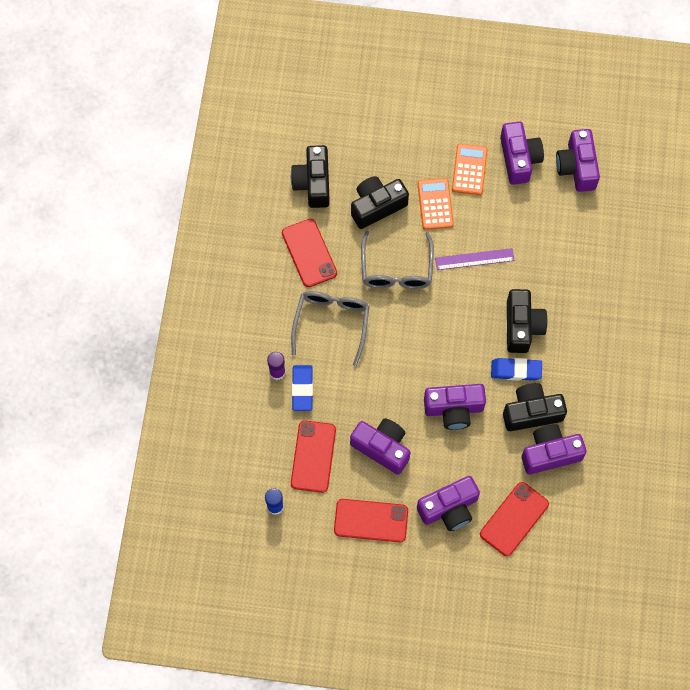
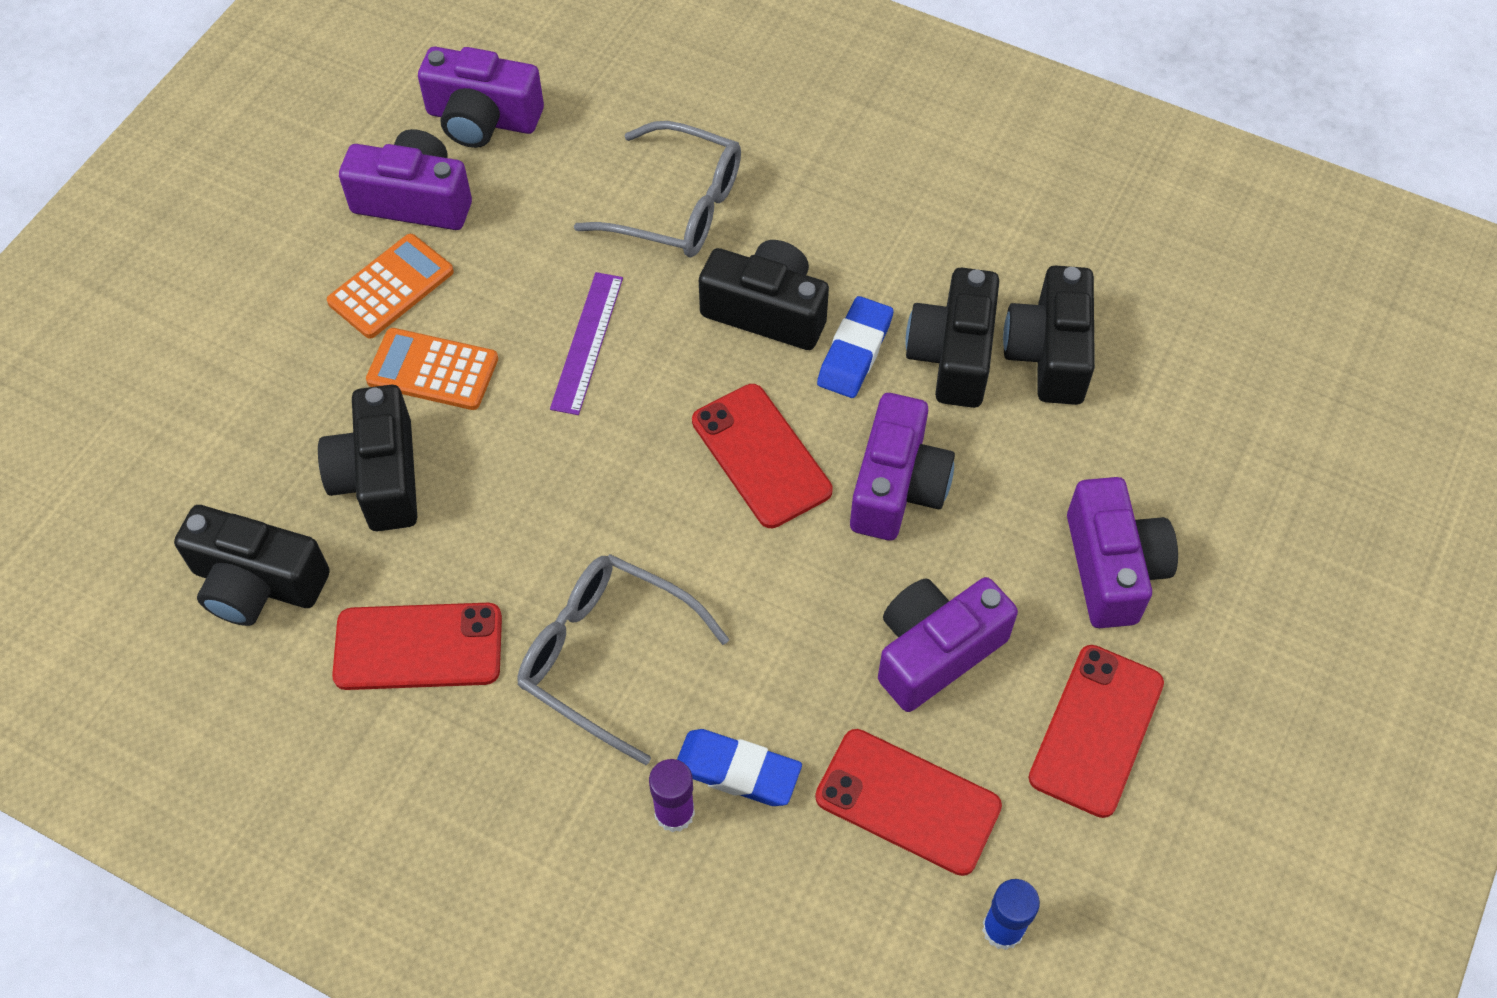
camera: 70 degrees left, 10 degrees down
(396, 269) = (541, 488): grey glasses -> grey glasses (677, 206)
(469, 170) = (391, 287): orange calculator -> orange calculator turned 105 degrees clockwise
(514, 519) = (1168, 459): red phone -> red phone (761, 456)
(550, 453) = (1049, 353): purple camera -> black camera

